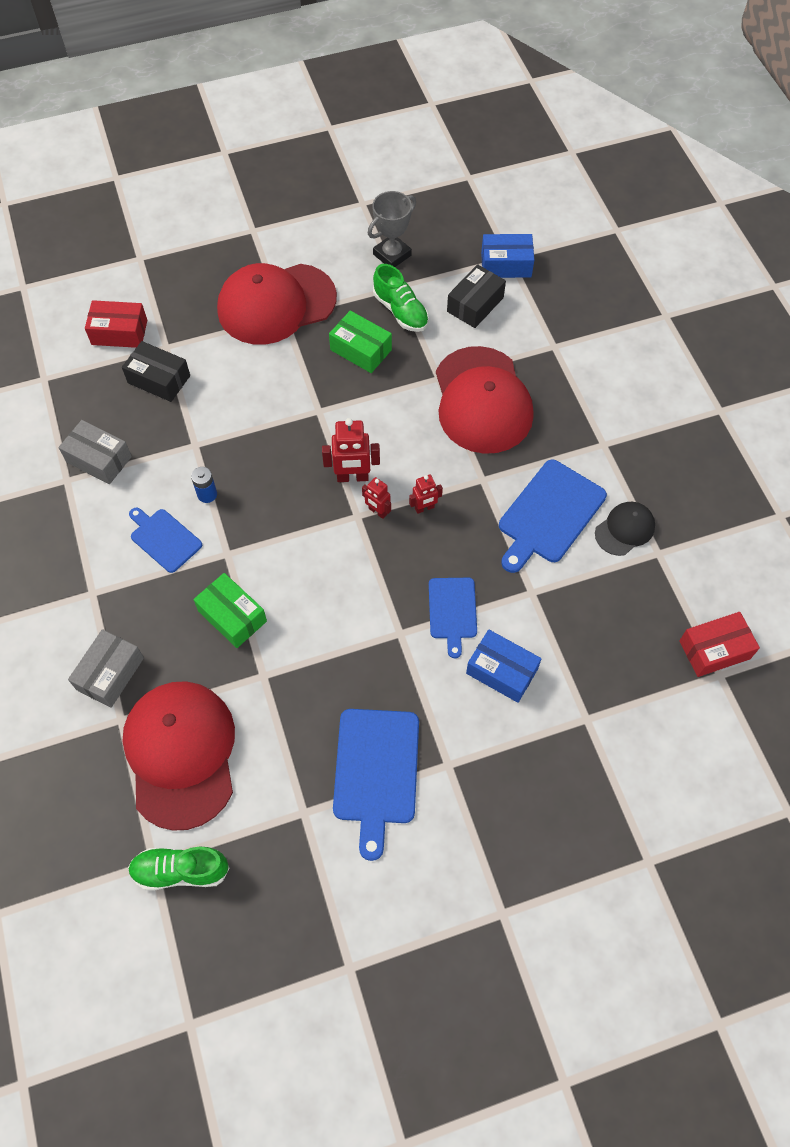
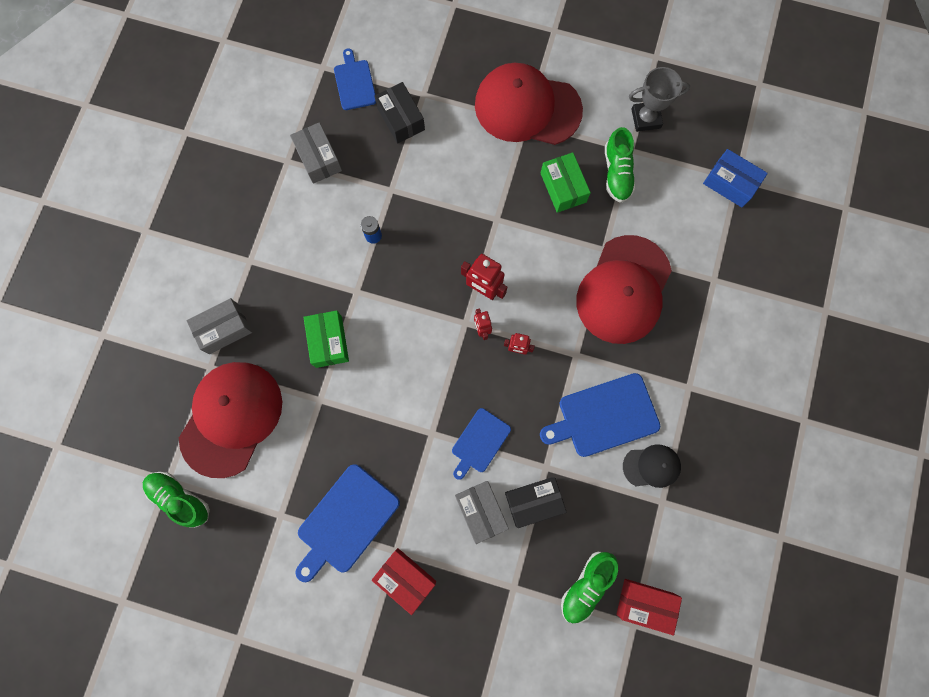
camera: 35 degrees right, 15 degrees up
(119, 332) = (398, 61): red box -> red box (405, 578)
(164, 539) = (322, 251): blue cutting board -> blue cutting board (354, 83)
(475, 304) = (679, 204): black box -> black box (533, 502)
(502, 671) = (481, 511): blue box -> grey box
(650, 670) = (586, 585): none -> green shoe

